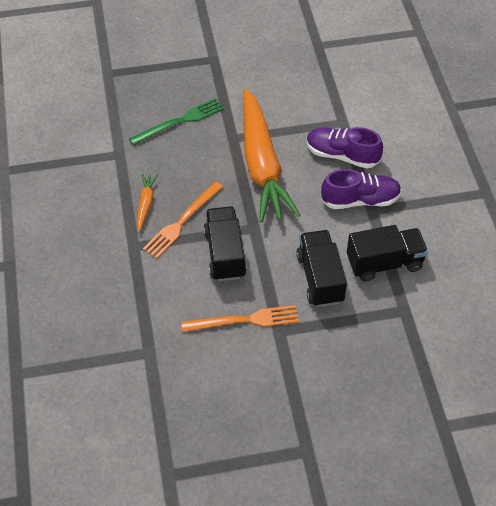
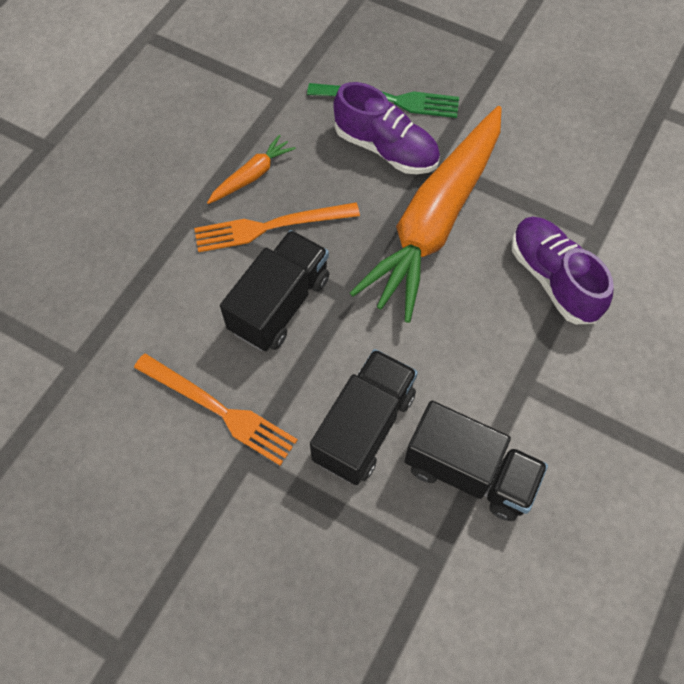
camera: 40 degrees right, 10 degrees up
(360, 200) = (520, 358): purple shoe -> purple shoe (386, 149)

